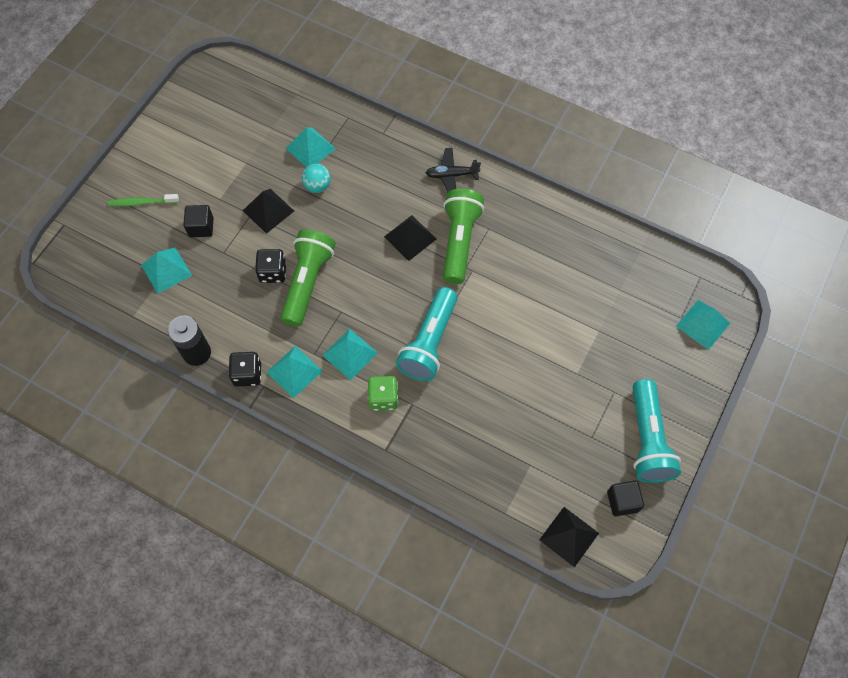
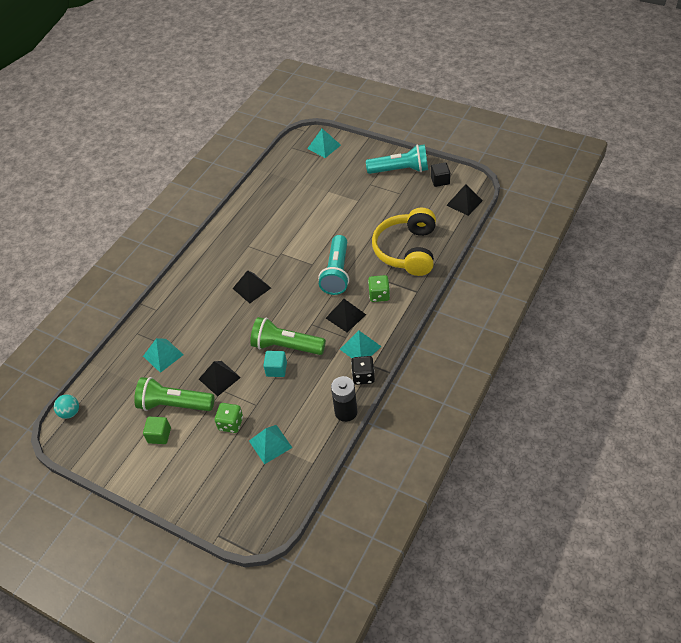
camera: 85 degrees left, 15 degrees down
(142, 202) = (201, 472): green toothbrush -> none
(197, 157) = (159, 435): none -> green cube
(201, 227) = (230, 423): black cube -> green dice
(273, 272) = (276, 369): black dice -> turquoise cube
(317, 186) = (200, 347): turquoise ball -> turquoise ball (70, 412)
(350, 354) = (345, 316): turquoise pyramid -> black pyramid
(429, 343) = (336, 273): turquoise flashlight -> turquoise flashlight turned 75 degrees clockwise
(452, 175) = (200, 267): black plane -> none
(459, 241) = (257, 260): green flashlight -> green flashlight (174, 404)
(467, 441) = (407, 250): none -> yellow headphones

